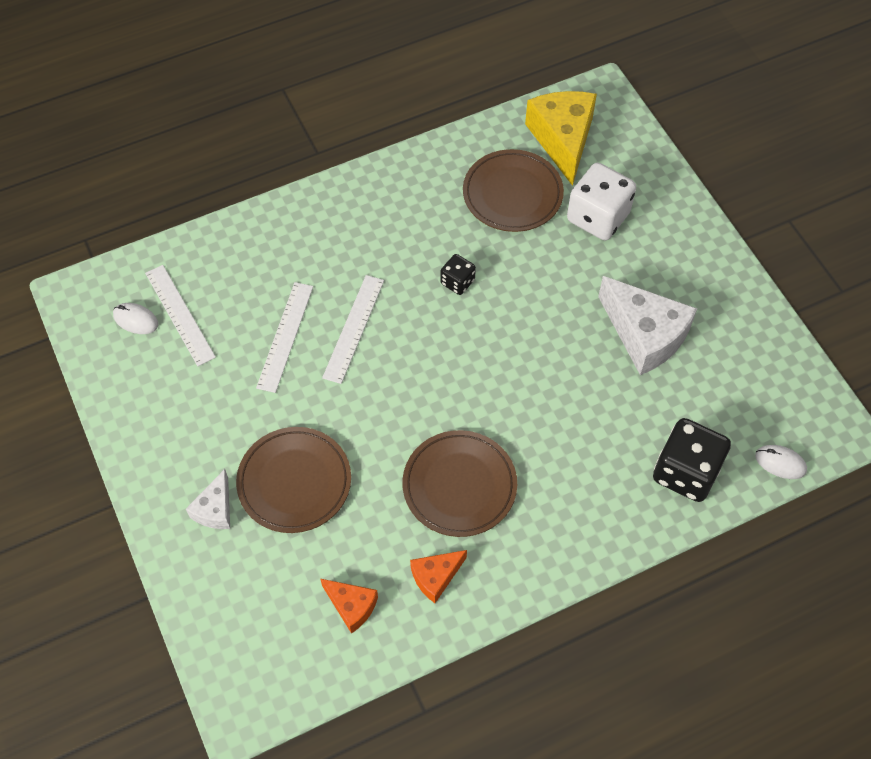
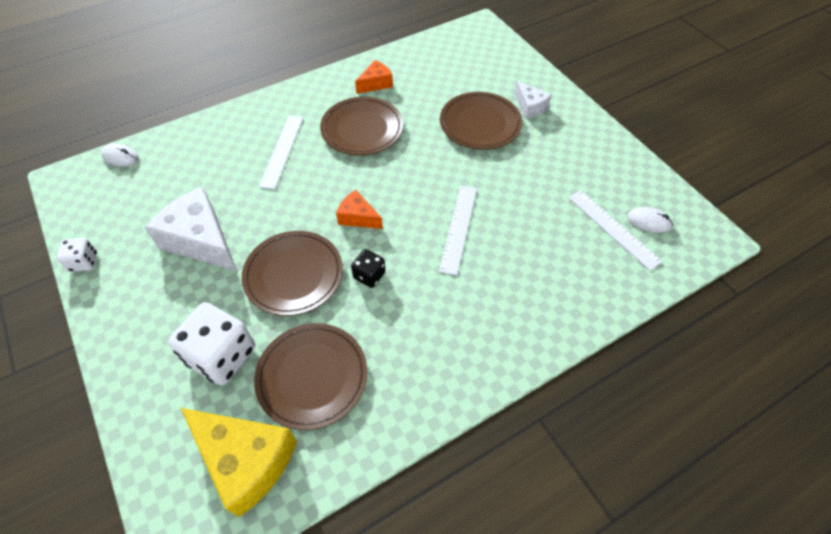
camera: 175 degrees right, 5 degrees down
(215, 509) = (530, 107): white cheese -> white cheese turned 135 degrees clockwise
(285, 336) = (516, 217): white ruler -> white ruler (282, 151)
(352, 606) = (427, 68): orange cheese -> orange cheese (358, 217)
(537, 288) = (294, 275): none -> brown plate
(562, 139) = (246, 460): yellow cheese -> yellow cheese turned 45 degrees counterclockwise
(685, 472) = (195, 147): black dice -> none
(767, 319) = (84, 262): none -> white dice

